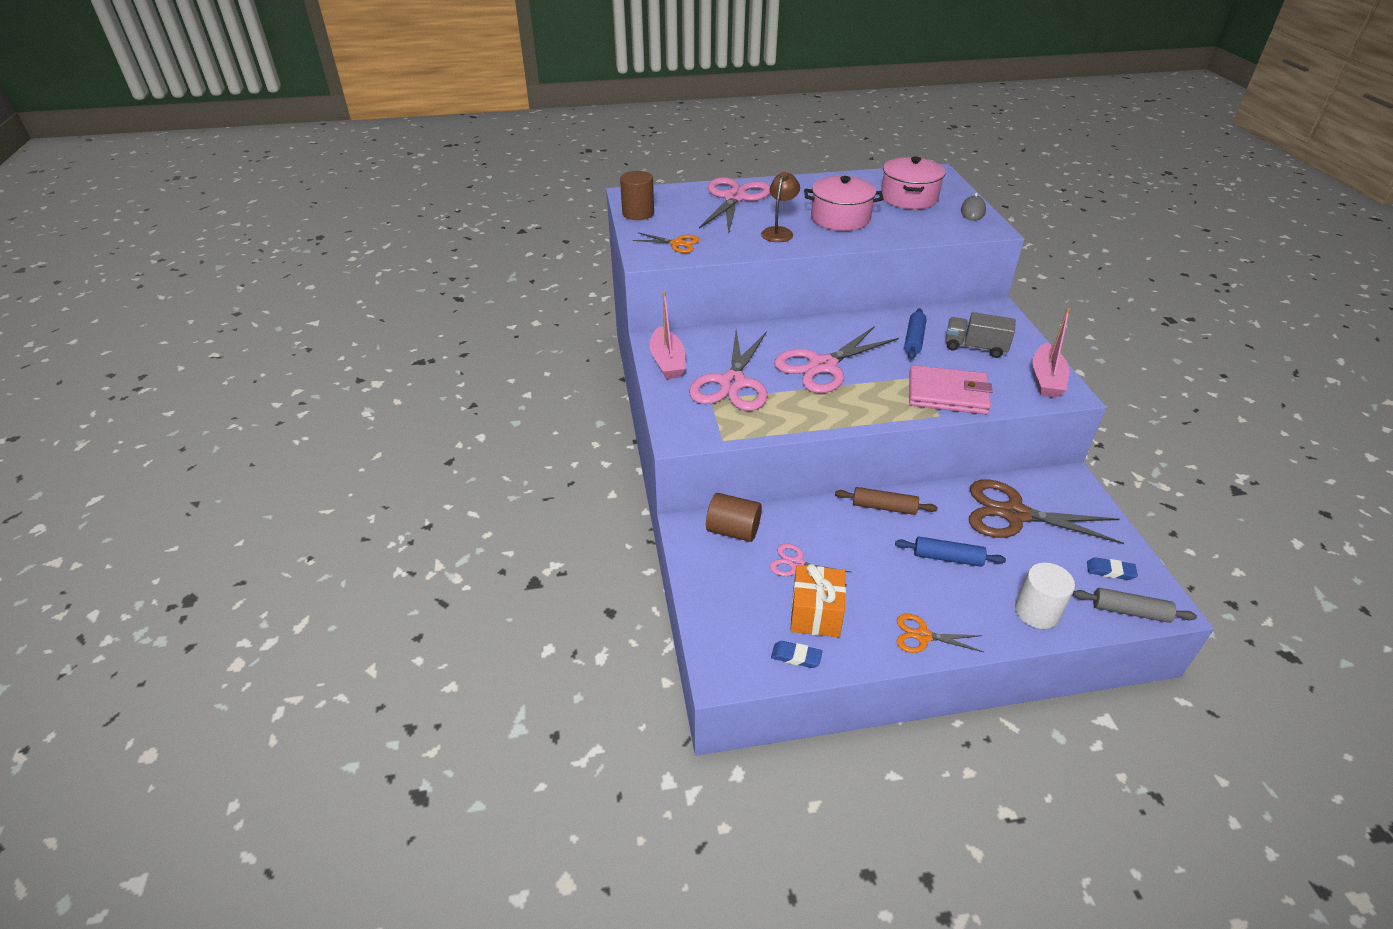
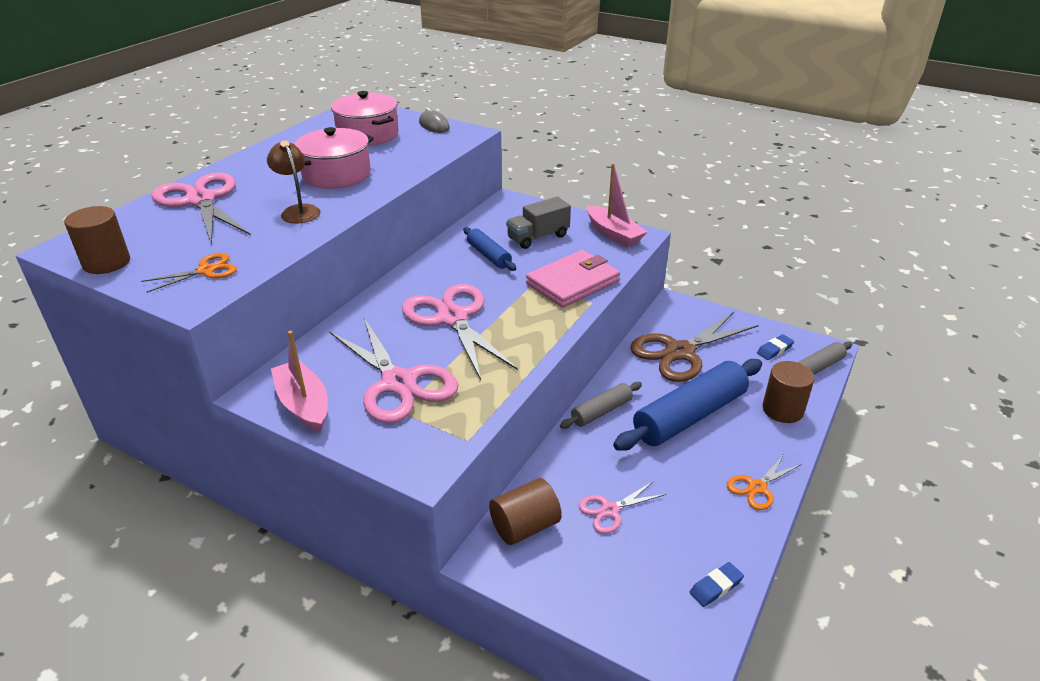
camera: 50 degrees left, 5 degrees down
(667, 362) = (304, 405): pink boat -> pink boat turned 150 degrees counterclockwise
(815, 614) = (678, 538): orange gift -> none
(822, 366) = (452, 318): pink scissors -> pink scissors turned 150 degrees clockwise
(884, 507) = (601, 411): brown rolling pin -> grey rolling pin
(947, 558) = (690, 416): blue rolling pin -> blue rolling pin, size x1.92
(1037, 612) = (782, 410): white cylinder -> brown cylinder

